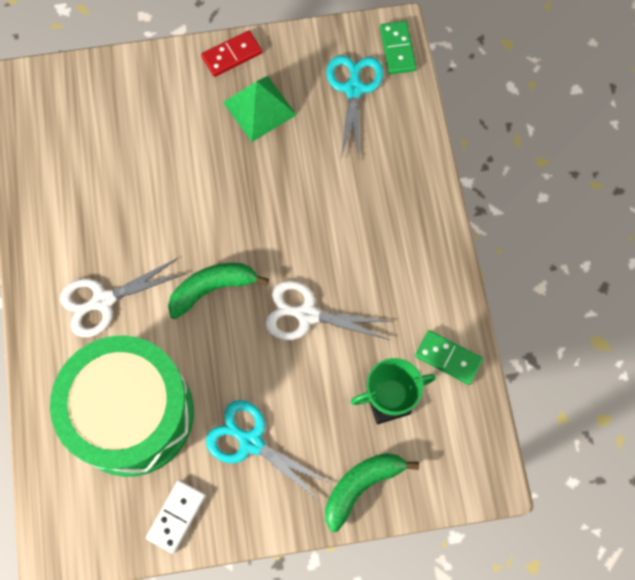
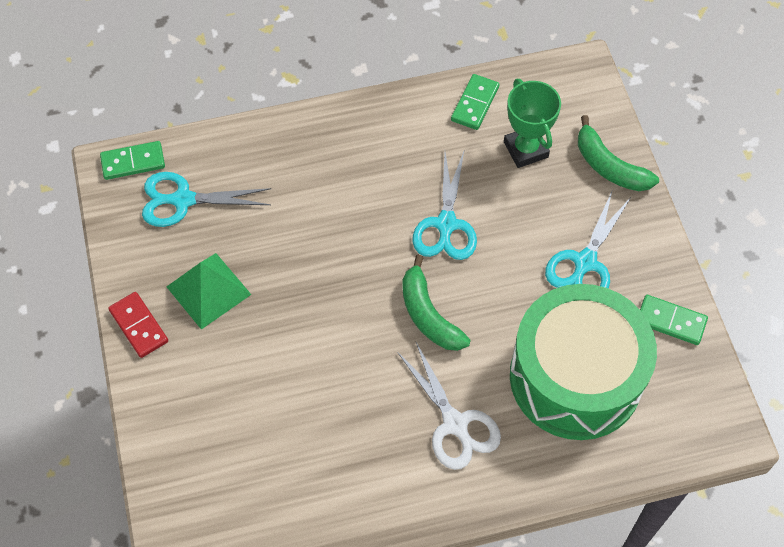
camera: 95 degrees left, 10 degrees down
(176, 516) = (671, 321): white domino -> green domino
(307, 314) = (446, 224): white scissors -> turquoise scissors

